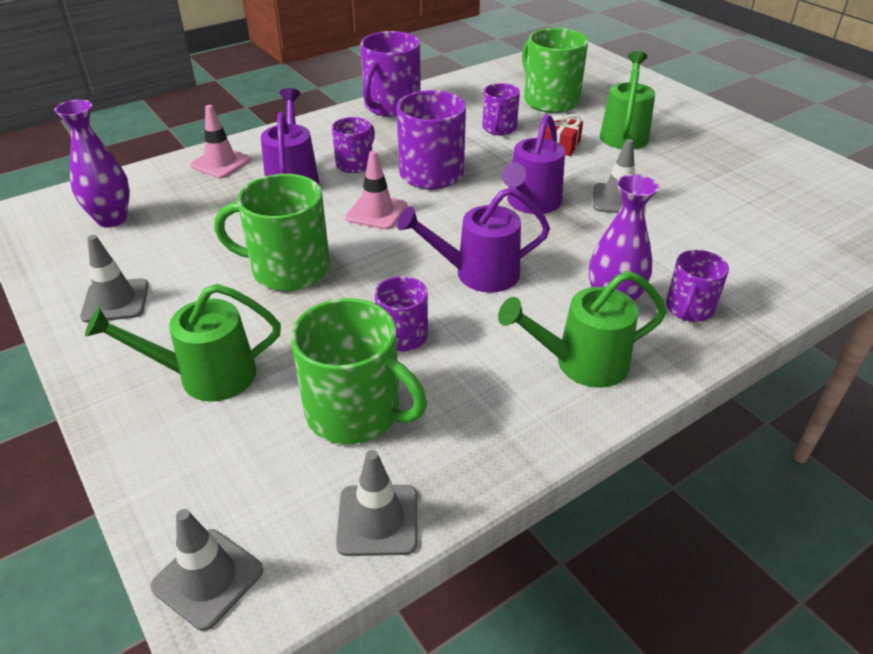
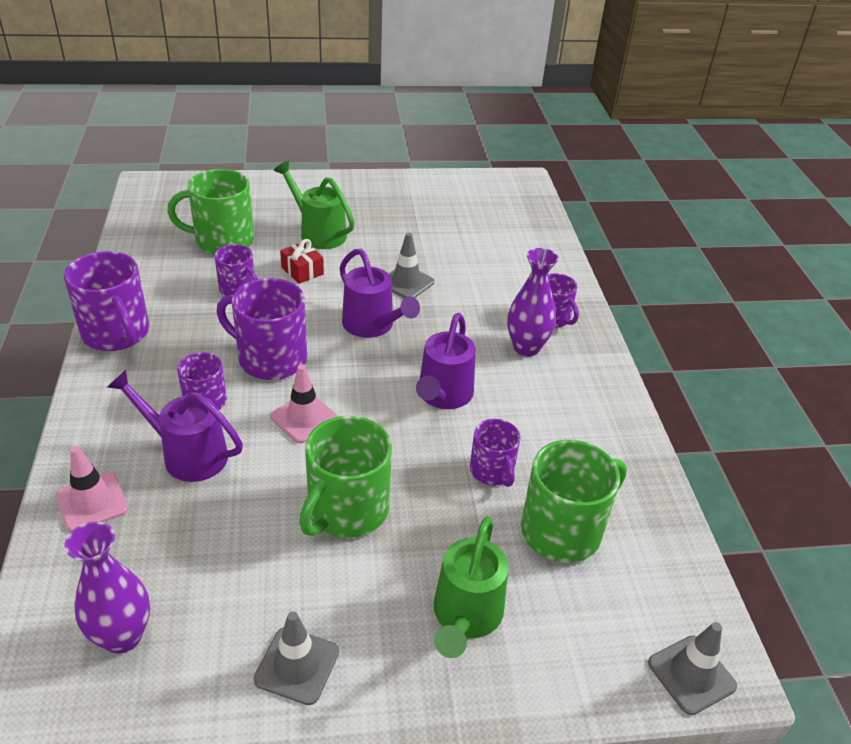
camera: 65 degrees left, 0 degrees up
(377, 520) = (674, 556): grey traffic cone -> none
(580, 363) = (577, 392): green watering can -> none

